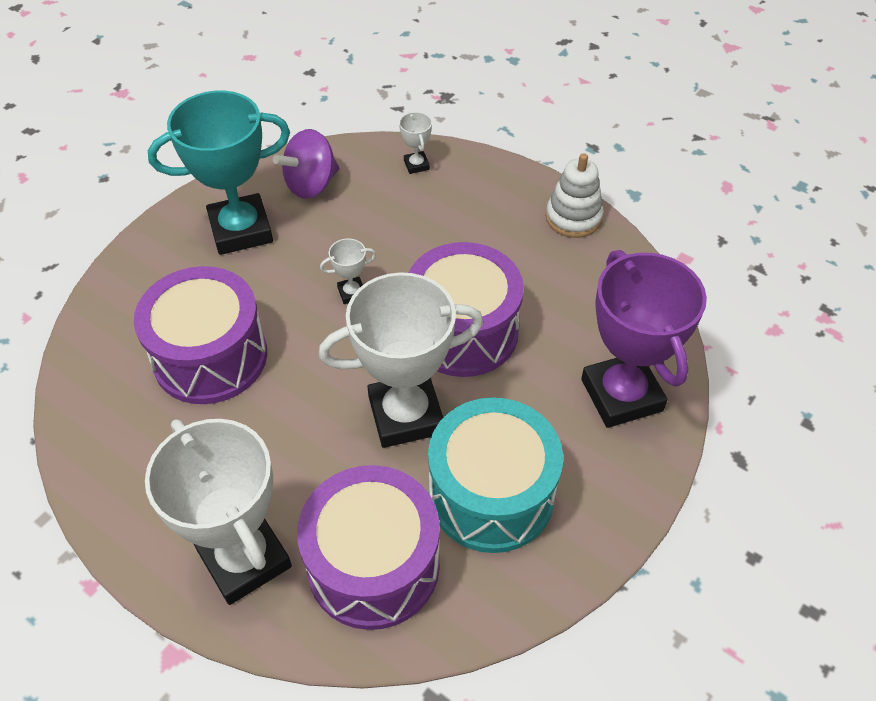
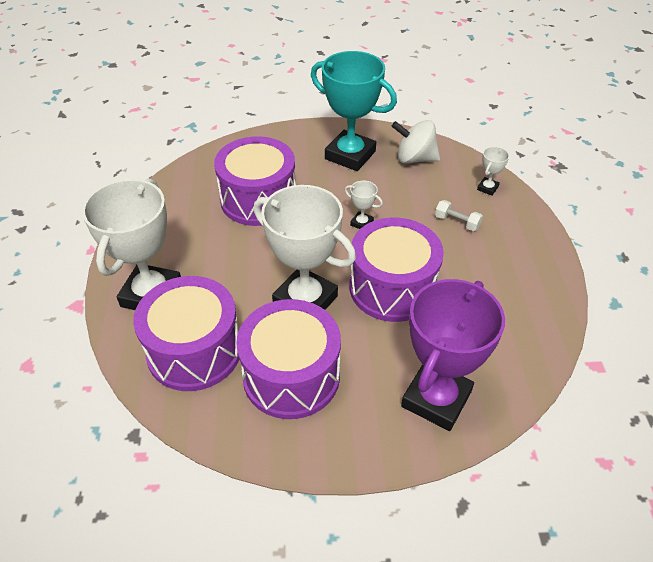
camera: 50 degrees right, 5 degrees down
(311, 185) = (414, 158): purple spinning top -> white spinning top
(434, 220) = (457, 222): none -> white dumbbell
(491, 494) = (291, 376): turquoise drum -> purple drum
(573, 218) = (548, 284): white stacking toy -> none

